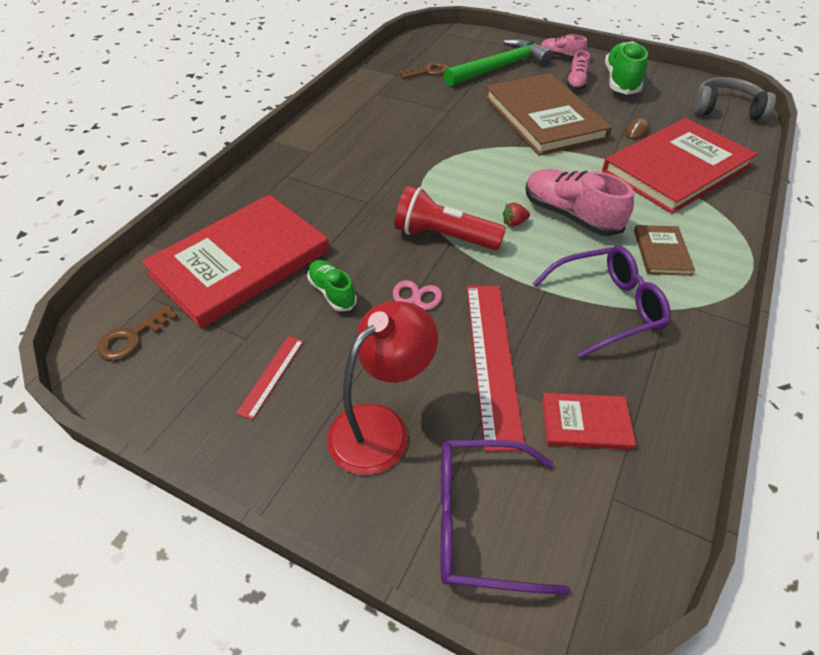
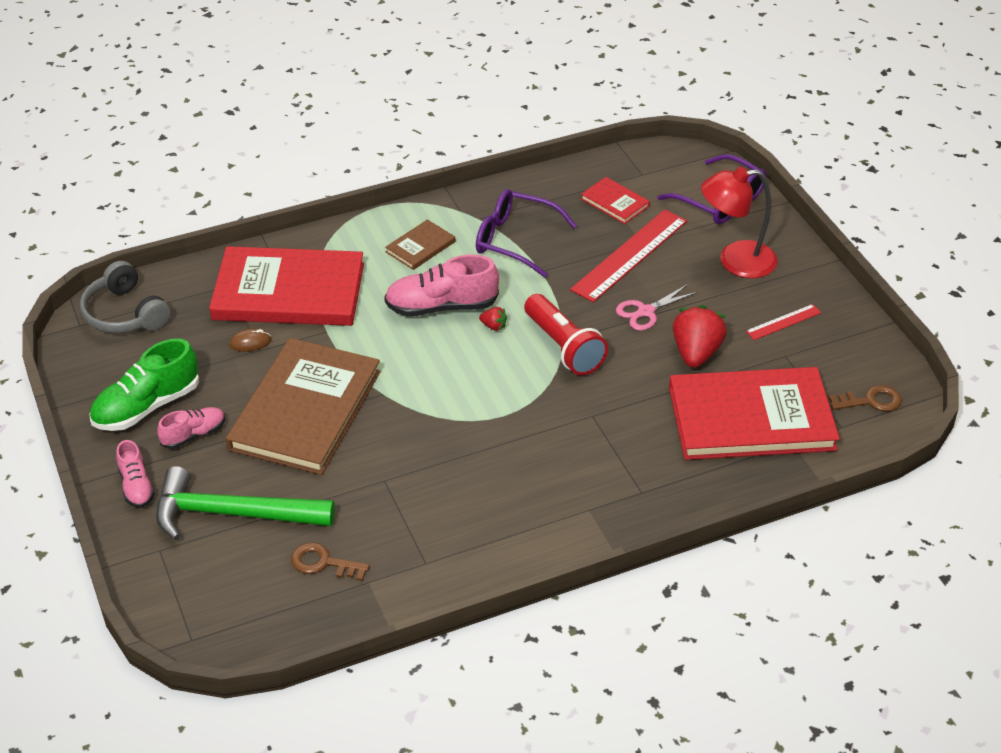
camera: 140 degrees left, 5 degrees down
(332, 292) = (696, 353): green shoe -> red strawberry
(570, 215) = (441, 307): pink shoe -> pink shoe turned 90 degrees clockwise

